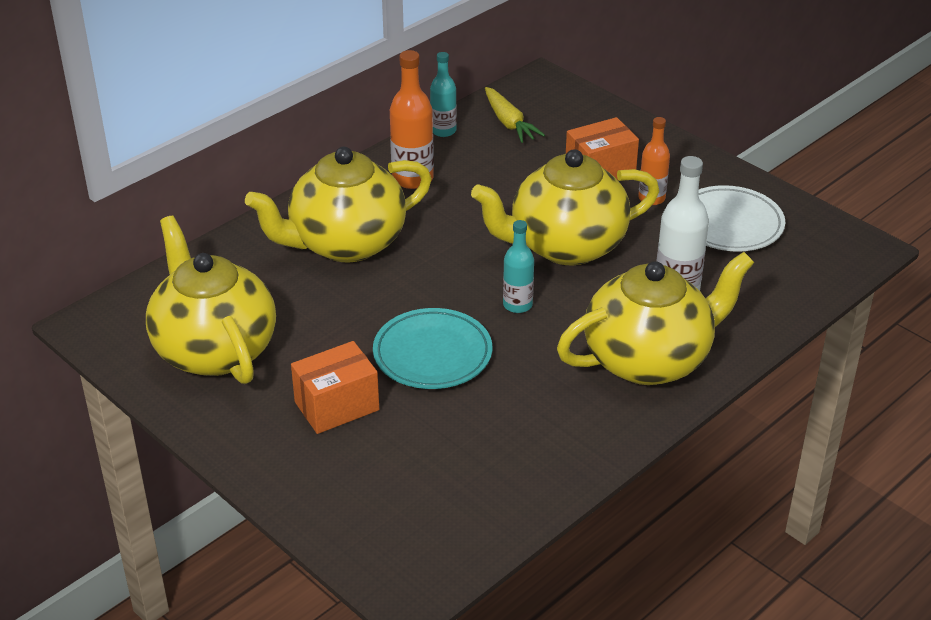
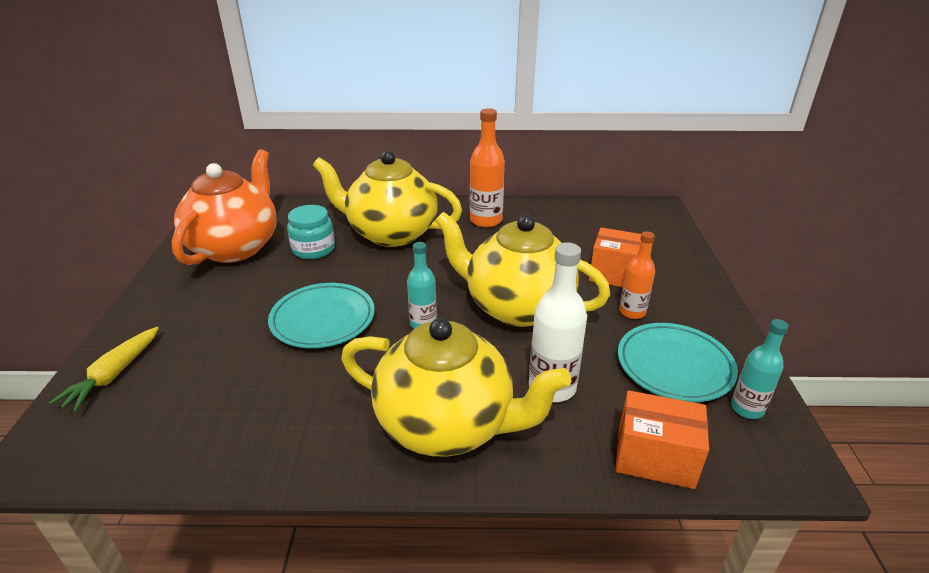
camera: 45 degrees right, 5 degrees down
(214, 349) = (236, 247): yellow teapot -> orange teapot
(300, 303) = (313, 249): none -> turquoise jar
(336, 406) = (225, 313): orange box -> orange box (655, 457)
(443, 131) = (546, 206): turquoise bottle -> turquoise bottle (747, 409)
(509, 123) = (596, 220): yellow carrot -> yellow carrot (113, 375)
(729, 224) = (674, 366): white plate -> turquoise plate

